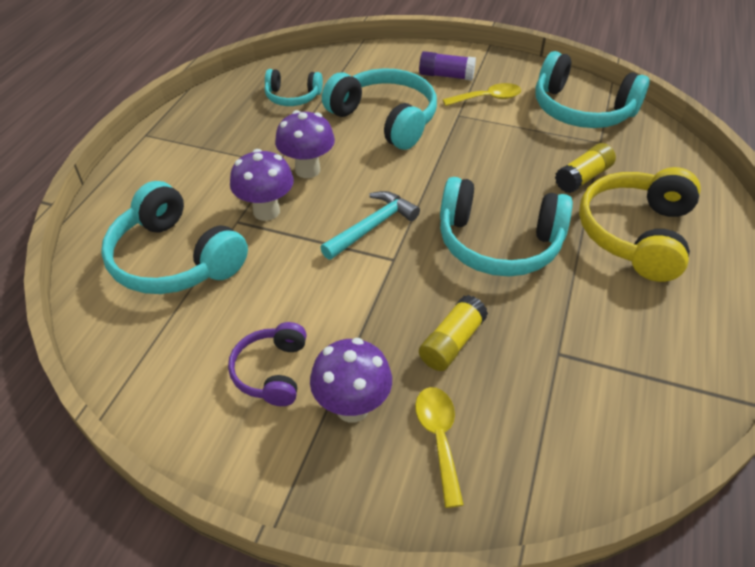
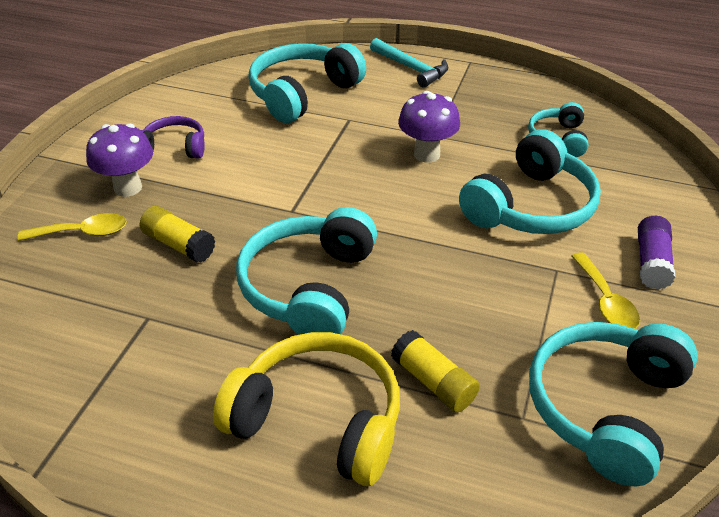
camera: 90 degrees right, 5 degrees down
(266, 211) = (362, 134): purple mushroom -> none
(372, 227) = (339, 197): turquoise hammer -> turquoise hammer (411, 68)

